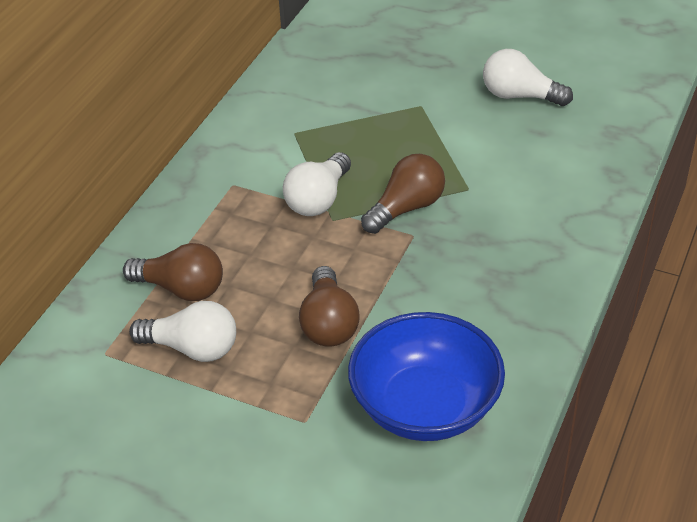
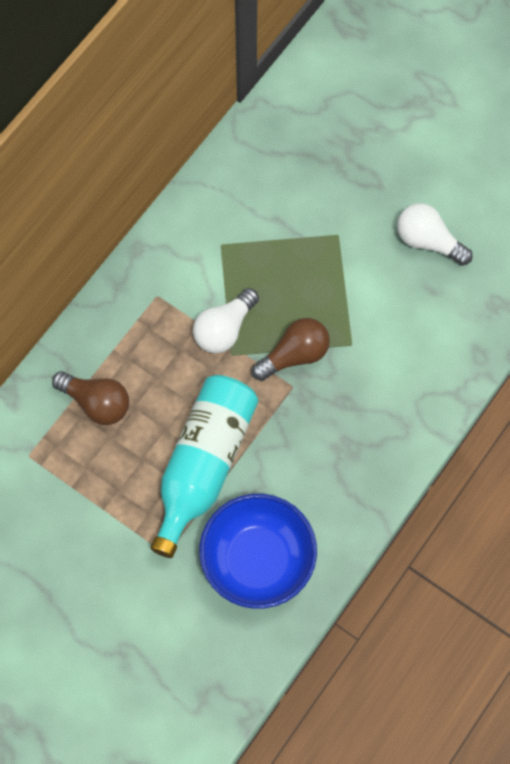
camera: 10 degrees right, 25 degrees up
(192, 348) = (95, 466): white light bulb -> none
(328, 323) = (204, 465): brown light bulb -> turquoise bottle

